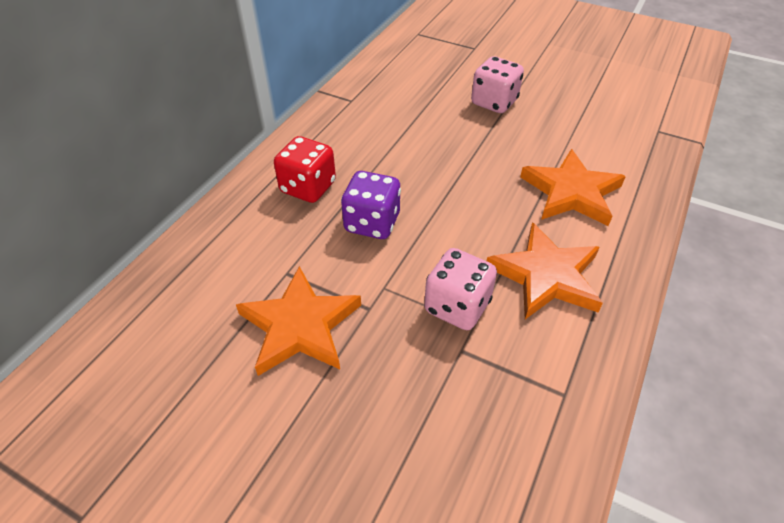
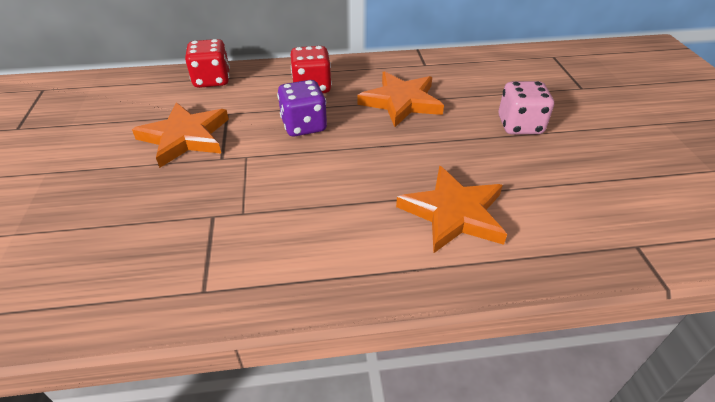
camera: 55 degrees right, 5 degrees down
(199, 259) = (212, 80): none -> red dice
(457, 306) = (254, 197): pink dice -> none
(546, 276) = (329, 233): orange star -> orange star (401, 102)

